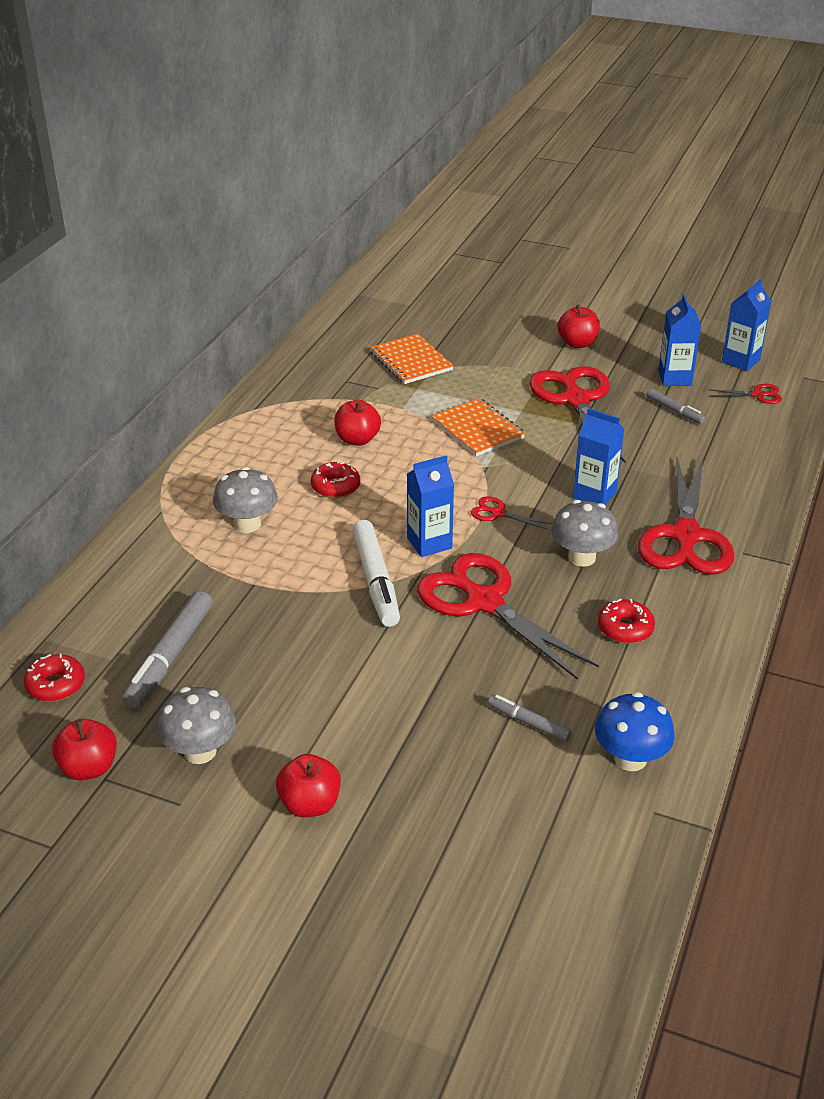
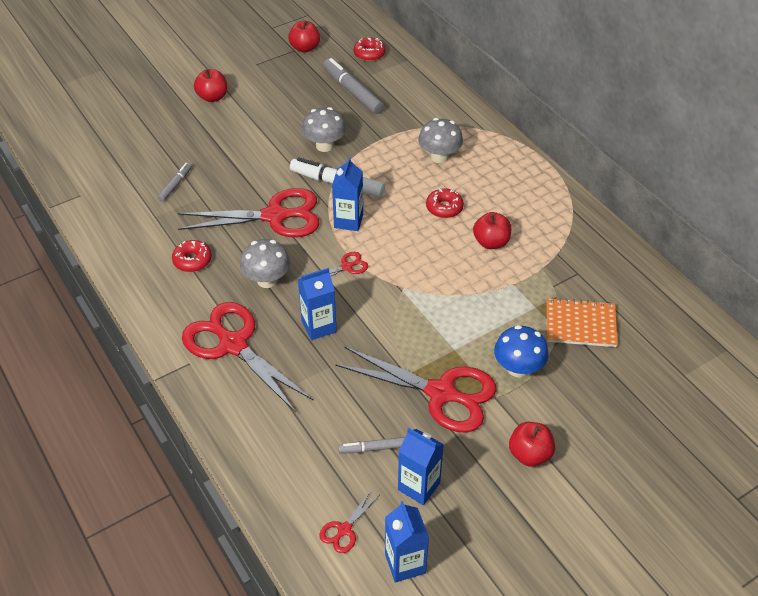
camera: 125 degrees right, 10 degrees up
(200, 751) = (279, 79): grey mushroom -> grey mushroom (324, 145)
(477, 429) = (451, 310): orange notebook -> none
(528, 723) = (176, 185): grey marker -> grey marker turned 45 degrees counterclockwise
(630, 759) = (114, 206): blue mushroom -> blue mushroom (518, 368)

